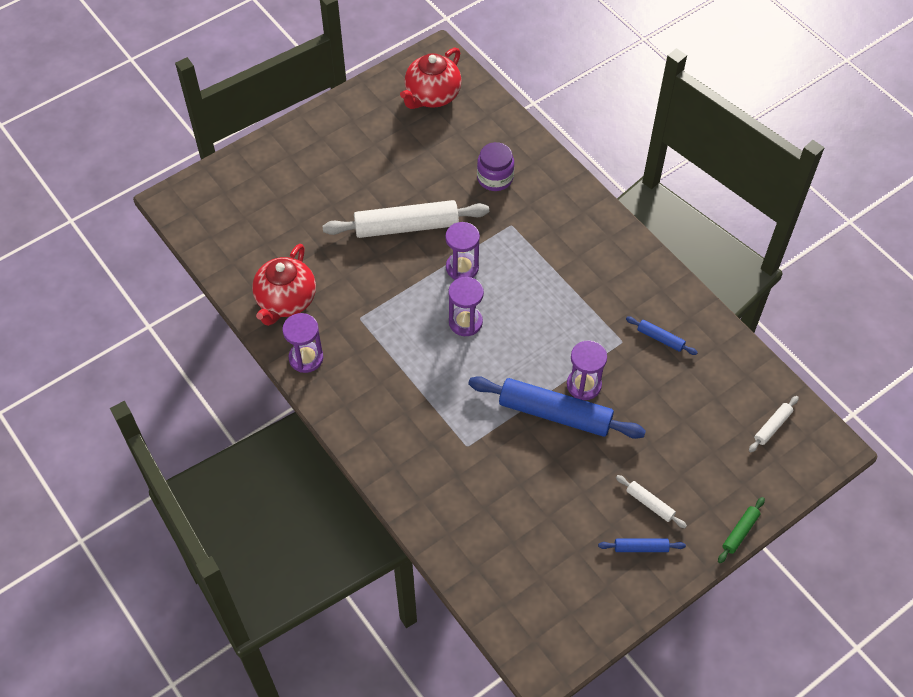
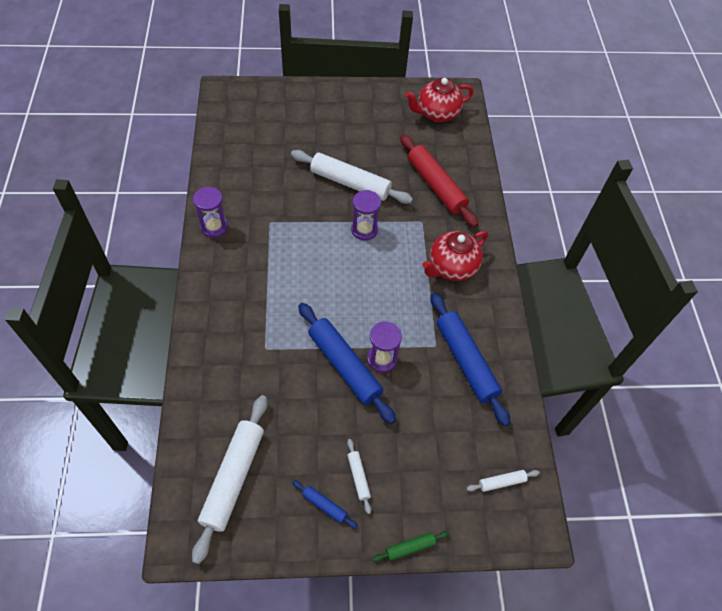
camera: 30 degrees right, 0 degrees up
(286, 301) = (233, 185): red teapot -> red teapot (451, 267)
(465, 322) = (336, 266): purple hourglass -> none
(495, 178) = (436, 186): purple jar -> red rolling pin
(541, 580) = (233, 478): none -> white rolling pin
(660, 338) = (466, 361): blue rolling pin -> blue rolling pin, size x2.22

